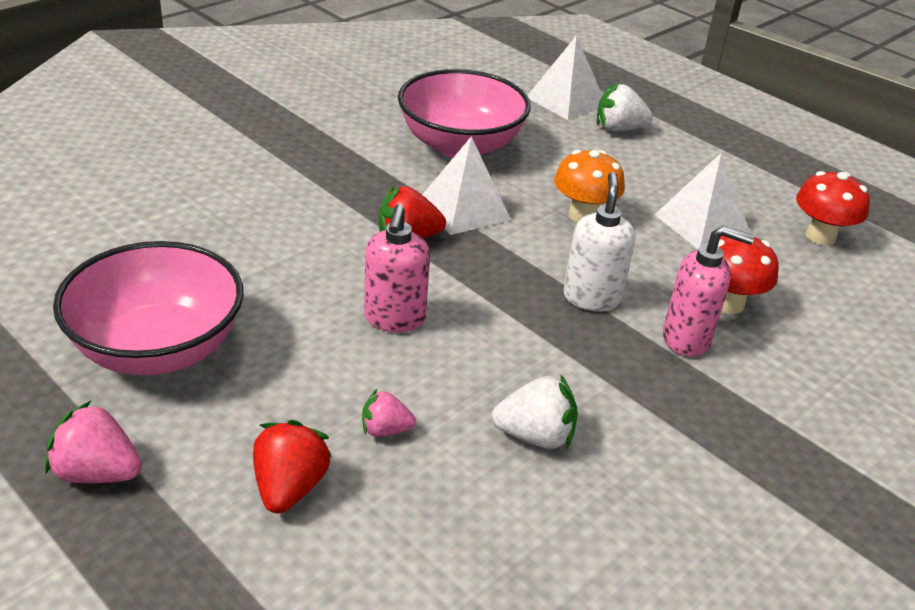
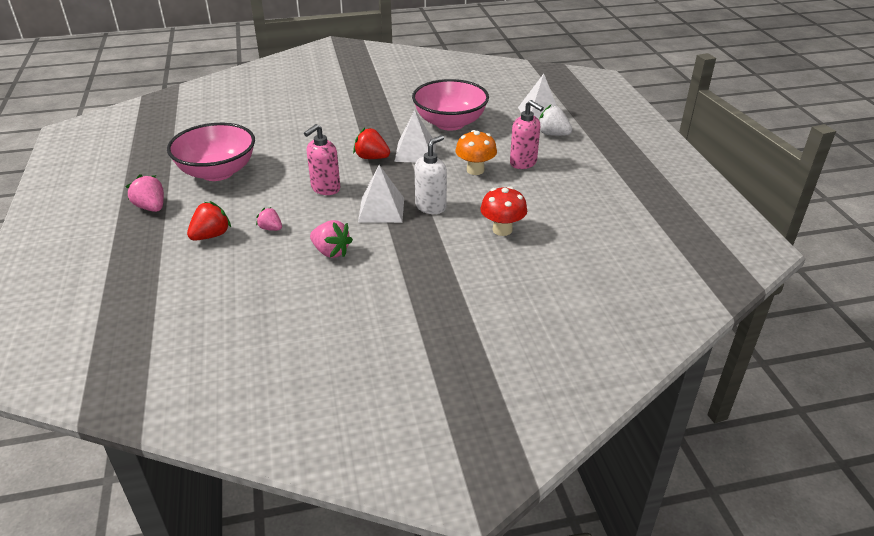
camera: 35 degrees right, 0 degrees up
(535, 436) = (331, 252): white strawberry -> pink strawberry
(687, 339) = (457, 238): pink soap dispenser -> pink soap dispenser (523, 163)
(701, 223) = (539, 191): white pyramid -> white pyramid (381, 209)
(820, 236) = (606, 215): red mushroom -> none

